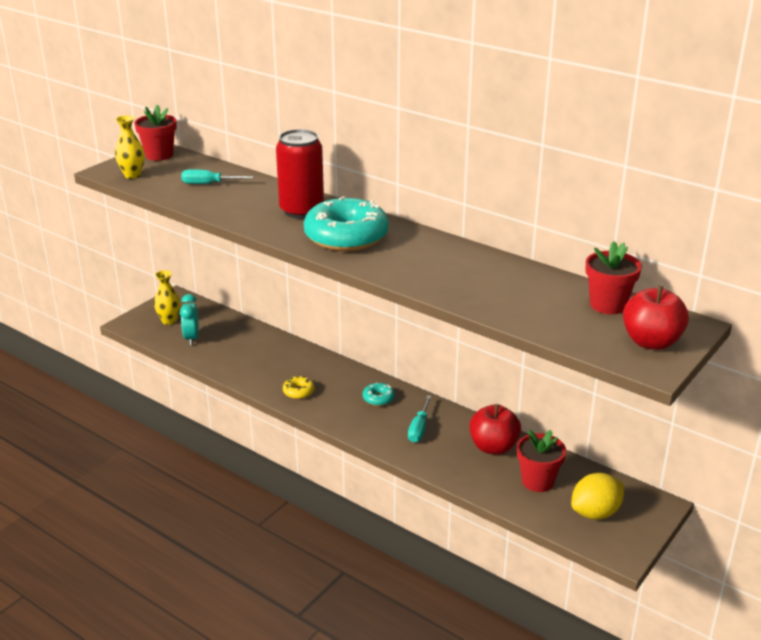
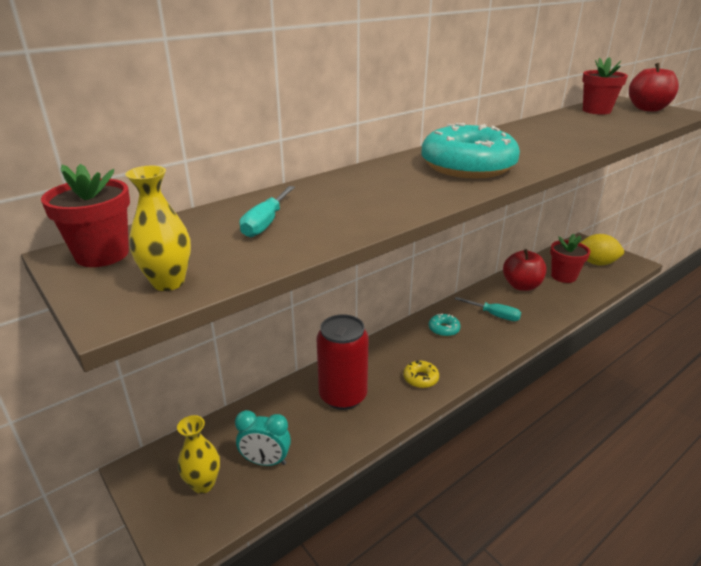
camera: 75 degrees left, 0 degrees up
(301, 211) = (391, 179): red can -> red can (343, 396)
(595, 513) = (596, 263): yellow lemon -> yellow lemon turned 60 degrees counterclockwise

